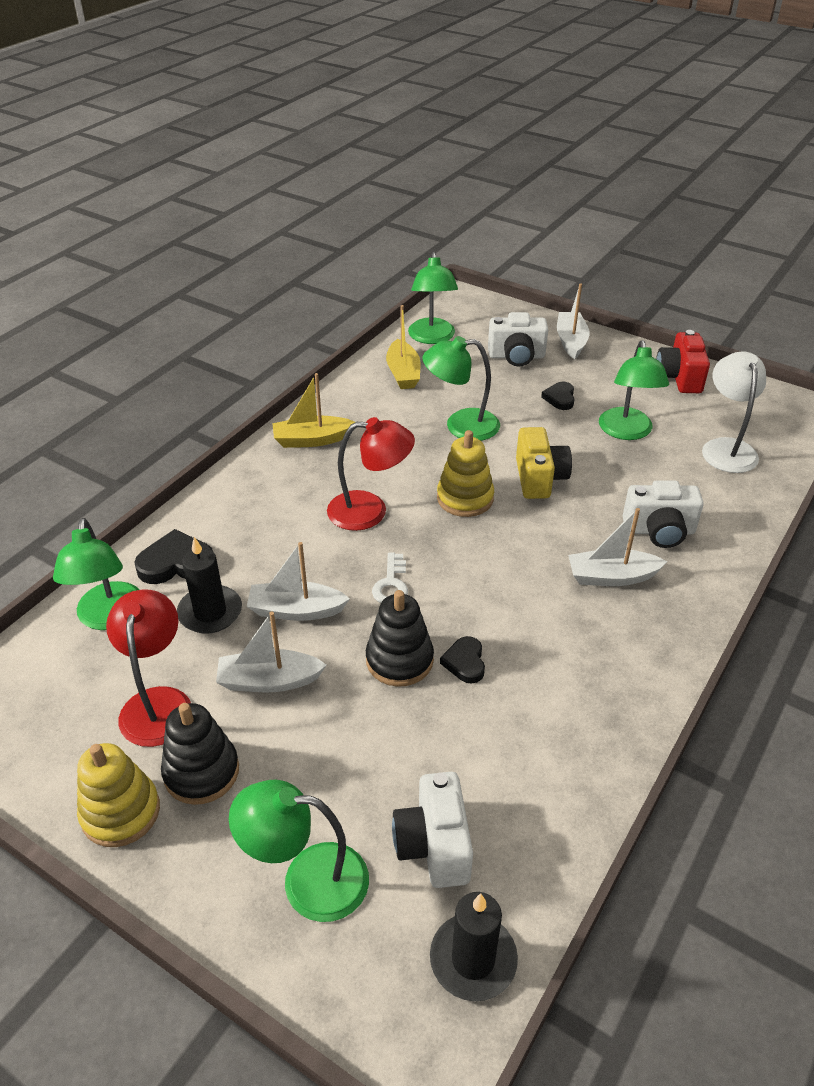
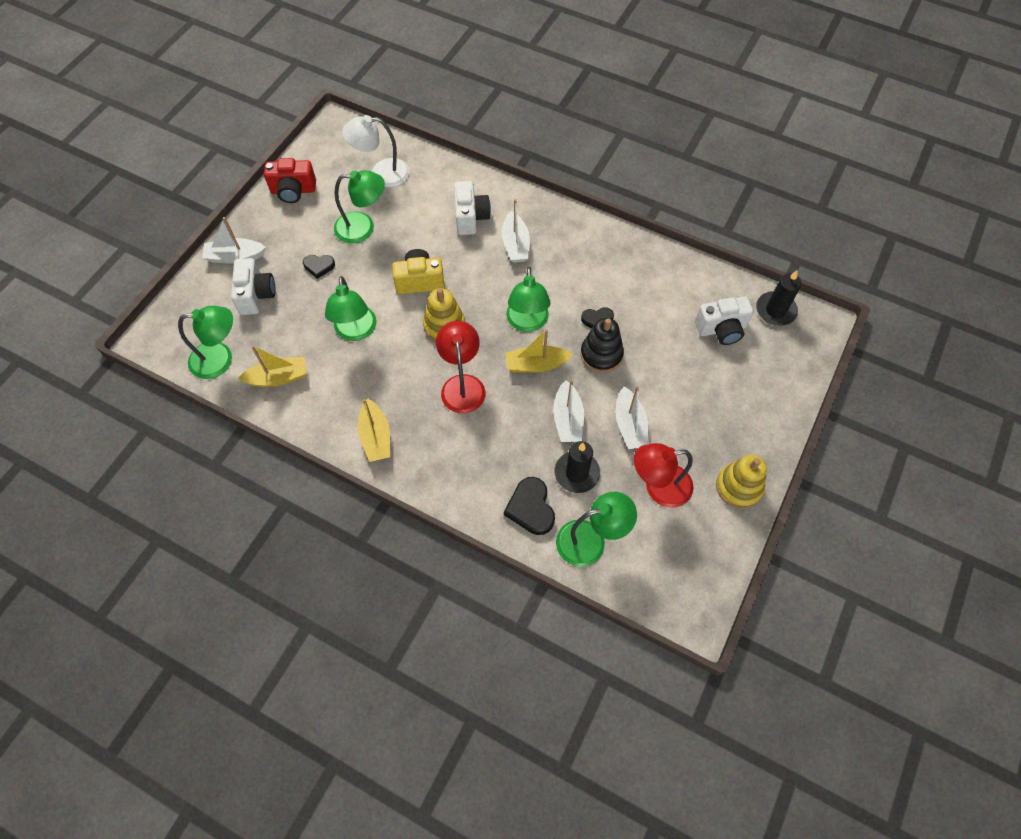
camera: 95 degrees left, 20 degrees up
(201, 772) = (703, 450): black stacking toy -> none
(307, 880) = (755, 384): green lamp -> green lamp (527, 323)
(391, 584) = (536, 364): white key -> yellow boat

